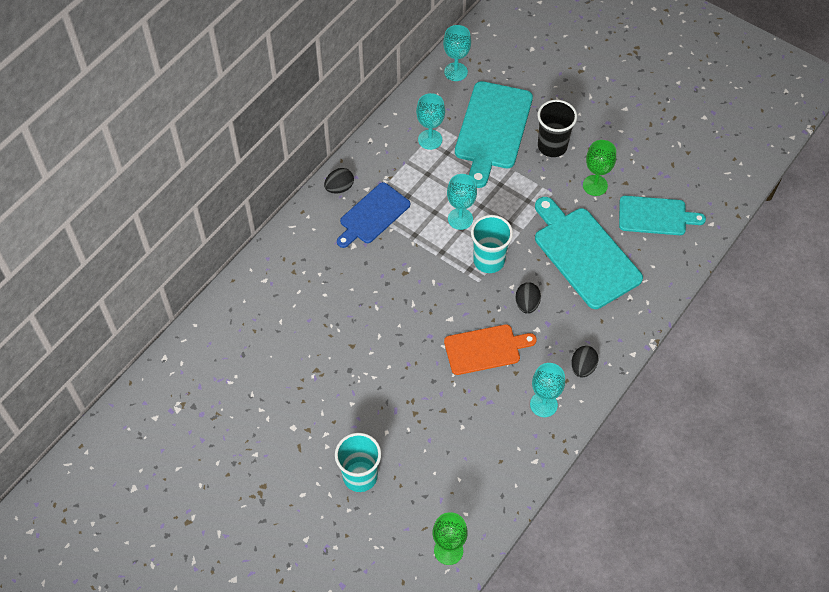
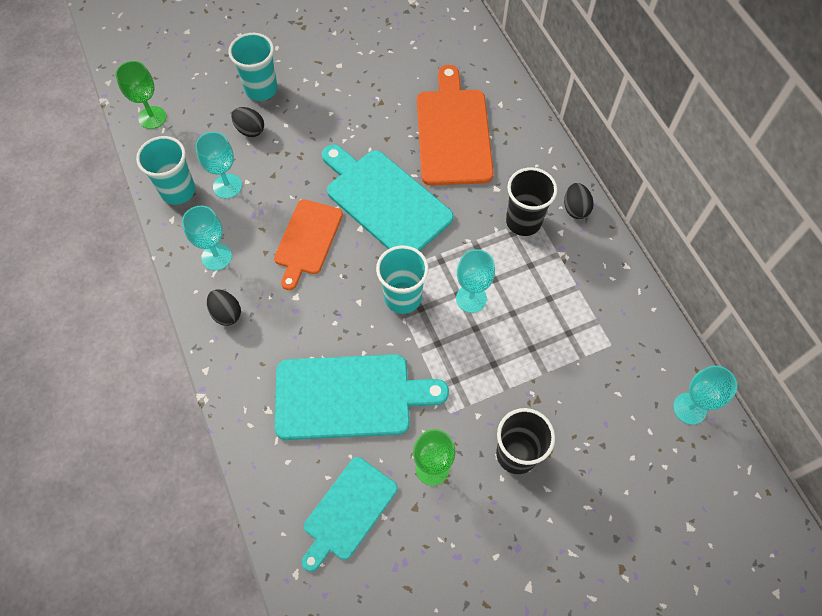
camera: 120 degrees right, 5 degrees up
(316, 300) = (453, 132): none -> orange cutting board
(372, 215) = (523, 221): blue cutting board -> black cup
(430, 139) = (596, 325): turquoise goblet -> turquoise goblet (227, 186)
(492, 129) = (577, 400): turquoise cutting board -> turquoise cutting board (385, 201)
(506, 474) = (178, 191): none -> turquoise cup
(527, 304) = (329, 304): black egg -> black egg (250, 130)

